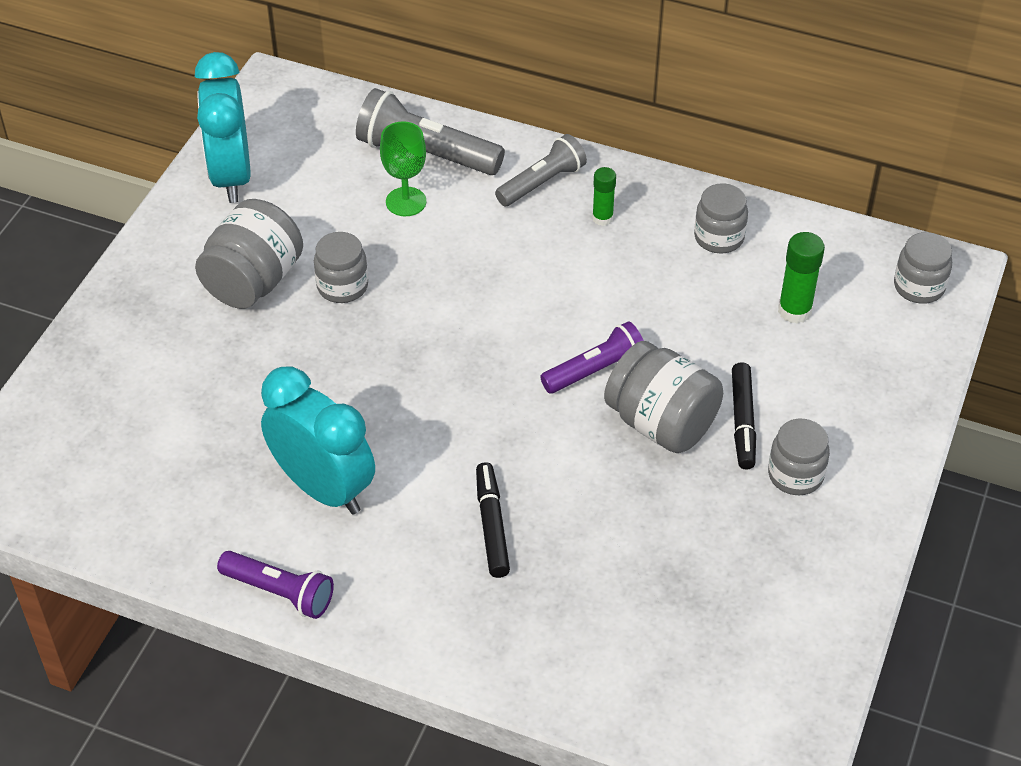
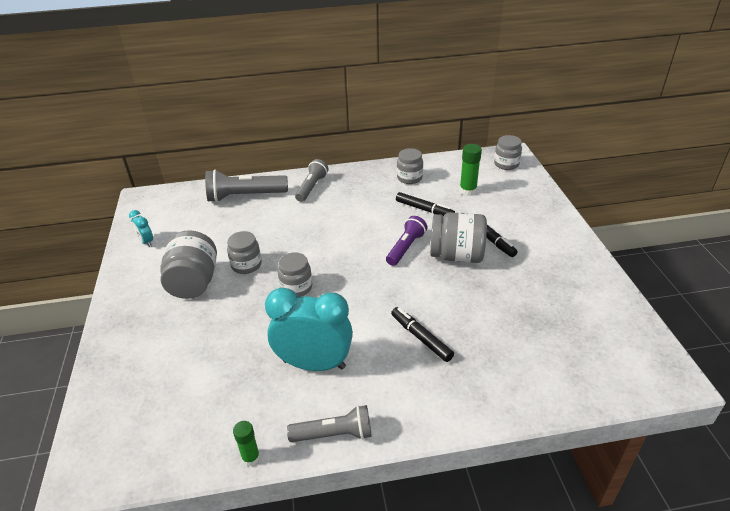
camera: 30 degrees left, 10 degrees down
(231, 176) = (146, 242): turquoise clock -> turquoise clock, size x0.45
(280, 592) = (334, 434): purple flashlight -> grey flashlight
(406, 202) = (251, 218): green goblet -> none
(602, 218) = (352, 190): green glue stick -> green glue stick (251, 458)
(687, 313) = (424, 209): none -> black marker
(795, 475) = (535, 250): grey jar -> grey jar (296, 287)

